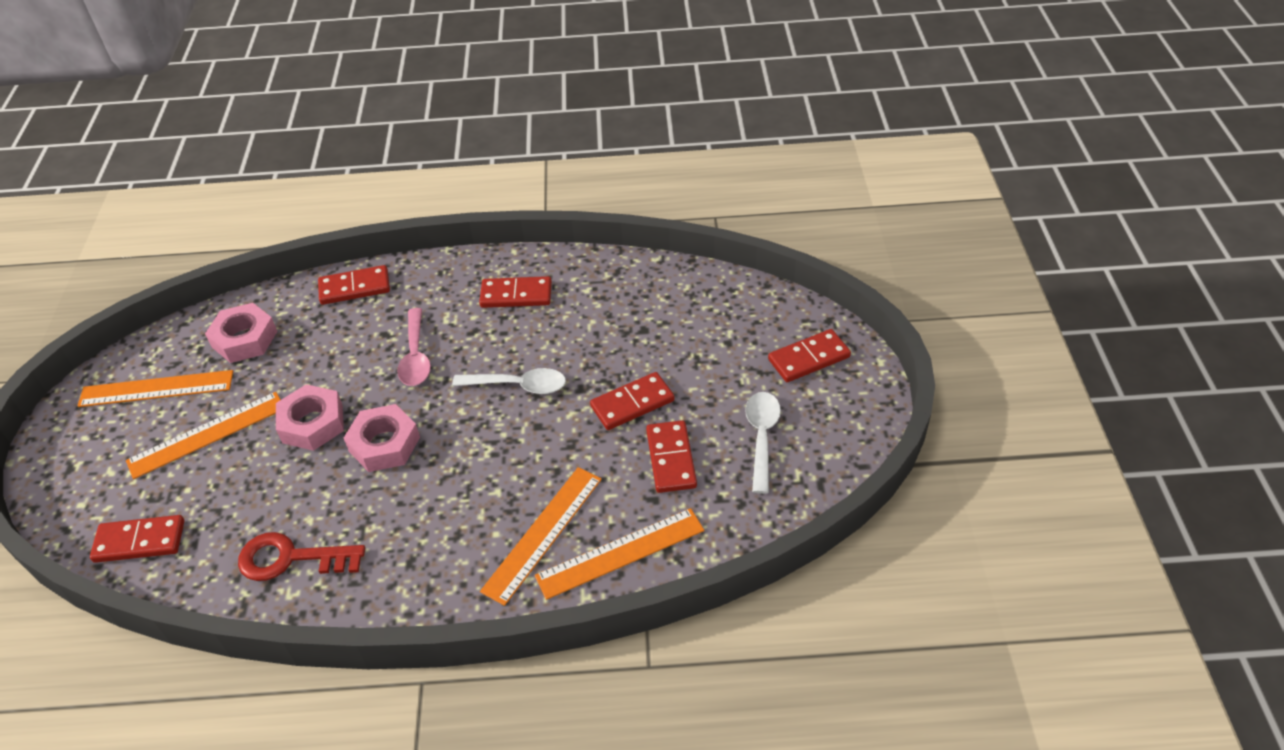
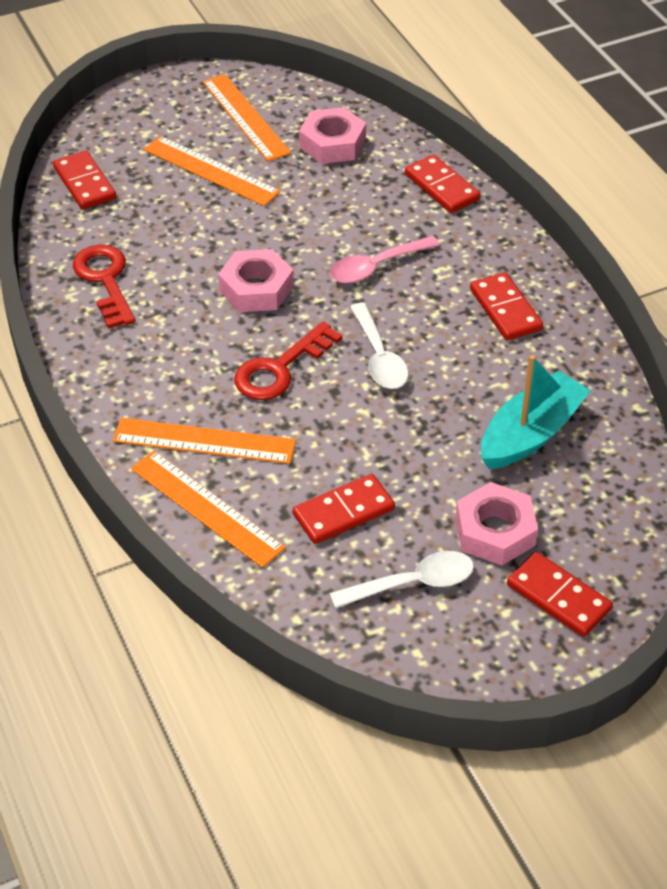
camera: 65 degrees right, 0 degrees up
(312, 423) = (256, 231): pink nut -> pink nut (495, 531)
(491, 455) = (280, 368): none -> red key
(632, 403) = (403, 456): red domino -> none
(650, 322) = (531, 434): none -> turquoise boat

